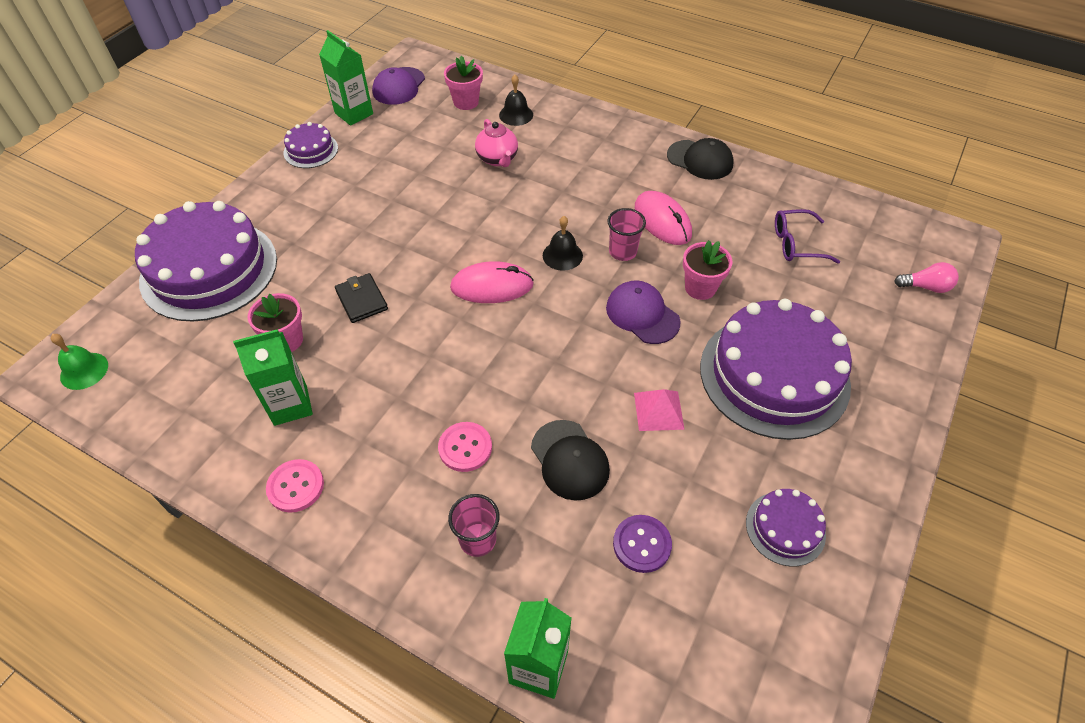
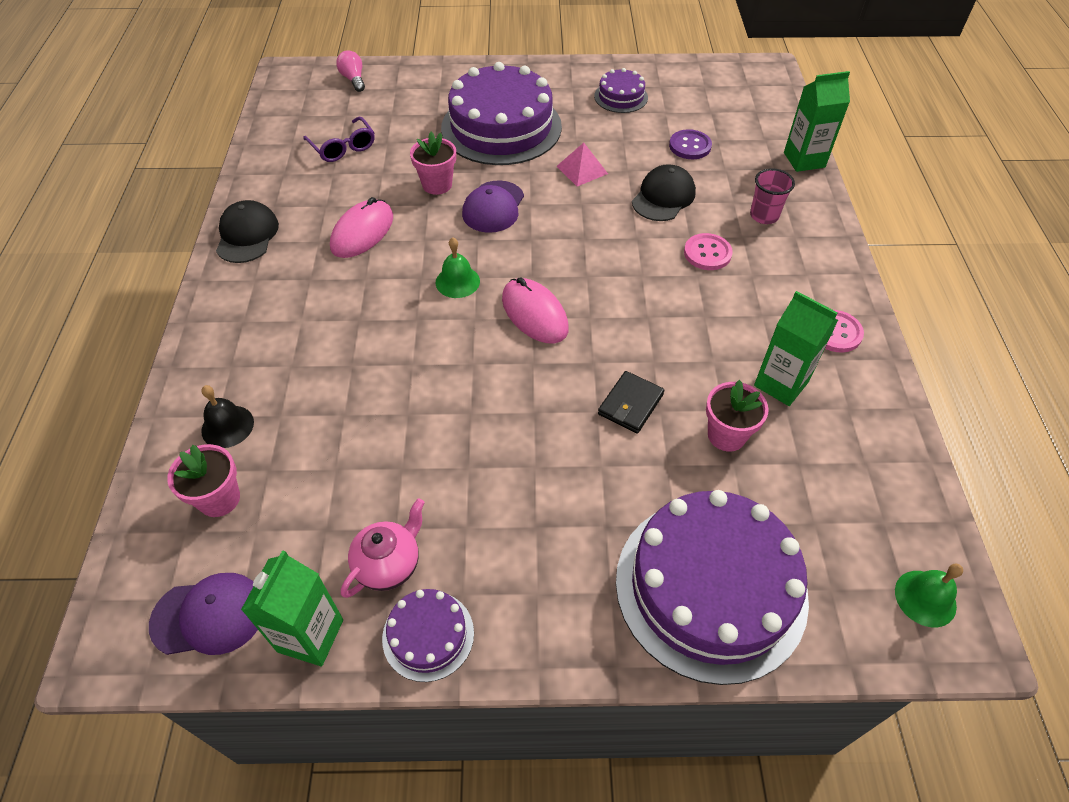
camera: 120 degrees left, 0 degrees up
(497, 159) = (333, 401): pink teapot -> pink teapot (389, 564)
(562, 255) = (457, 281): black bell -> green bell
(622, 252) = (424, 243): pink cup -> none

